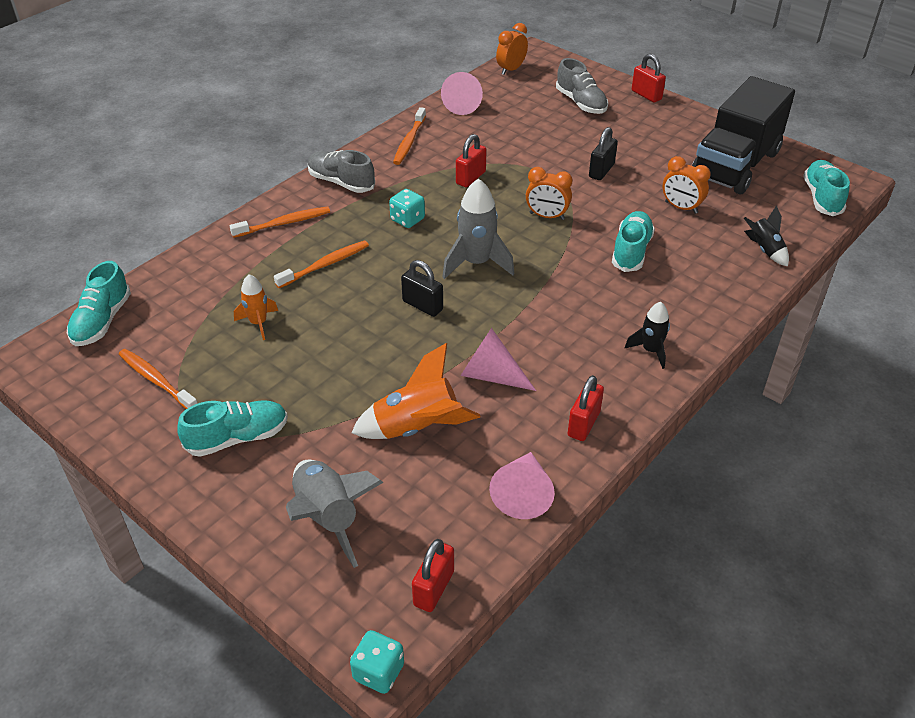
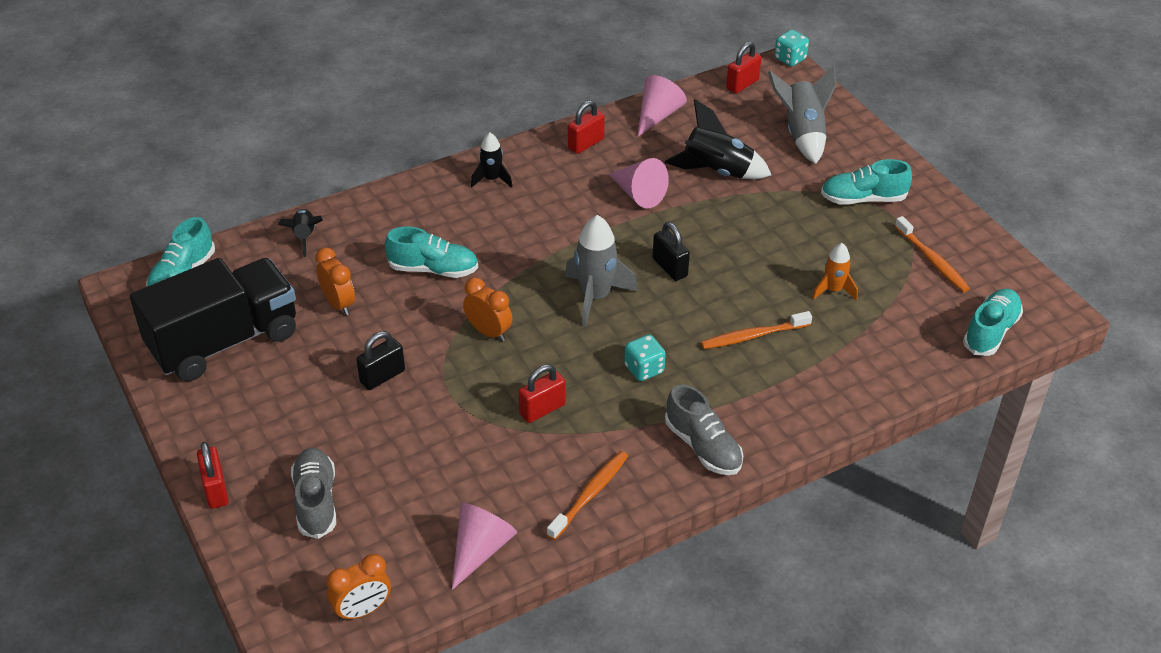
camera: 160 degrees left, 0 degrees up
(284, 223) = (787, 402): orange toothbrush -> none
(417, 428) = (716, 172): orange rocket -> black rocket
(631, 251) = (433, 269): turquoise shoe -> turquoise shoe turned 120 degrees counterclockwise

